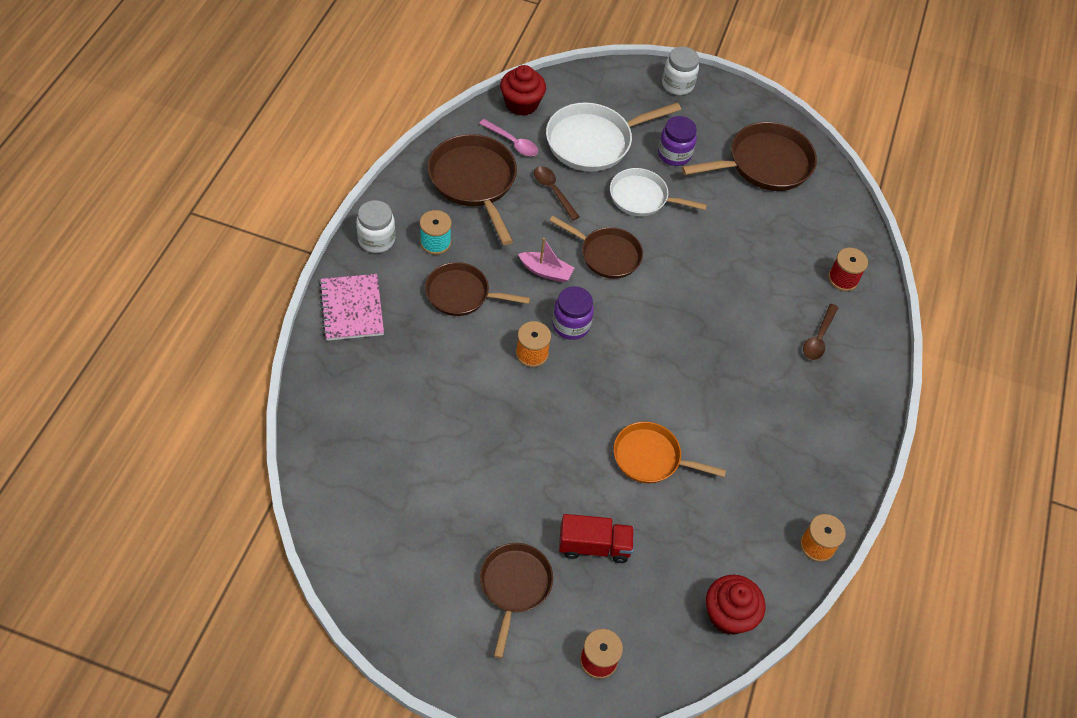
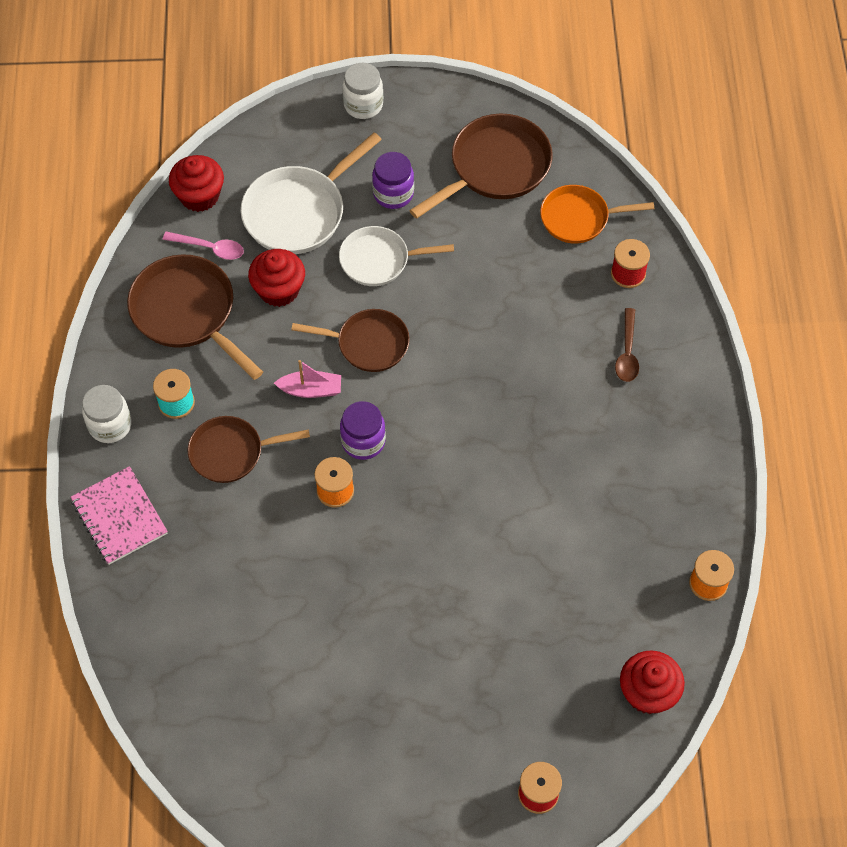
camera: 15 degrees left, 5 degrees up
(514, 587) = (423, 753): brown pan -> none
(553, 191) = (279, 290): brown spoon -> red cupcake
(594, 546) = (486, 676): red truck -> none
(651, 458) = (506, 557): orange pan -> orange pan (579, 218)

